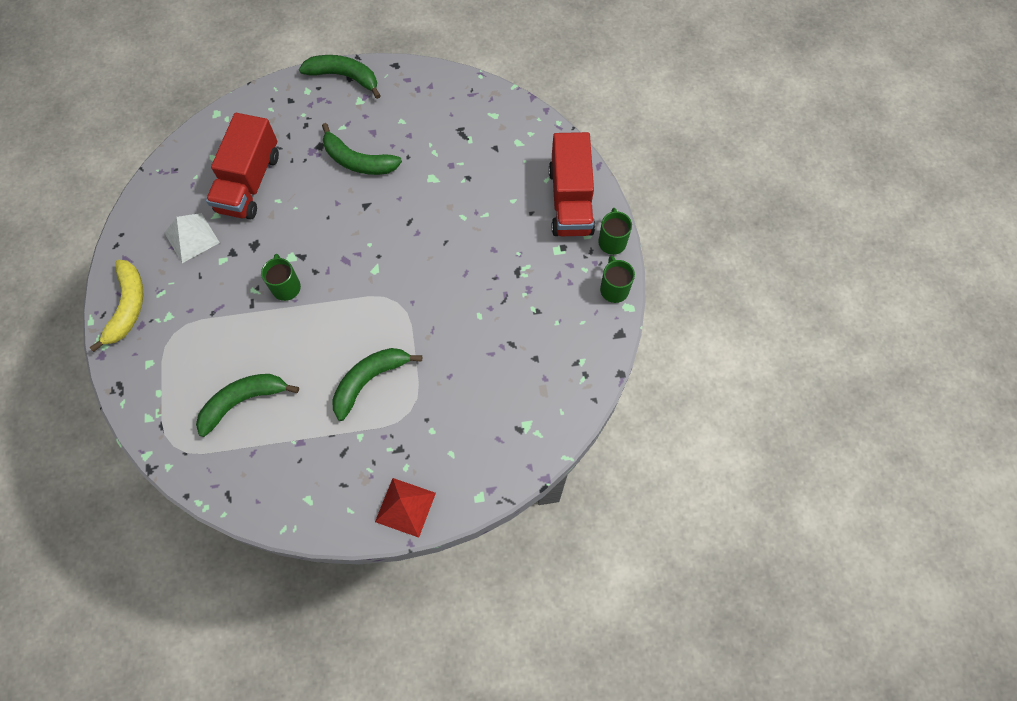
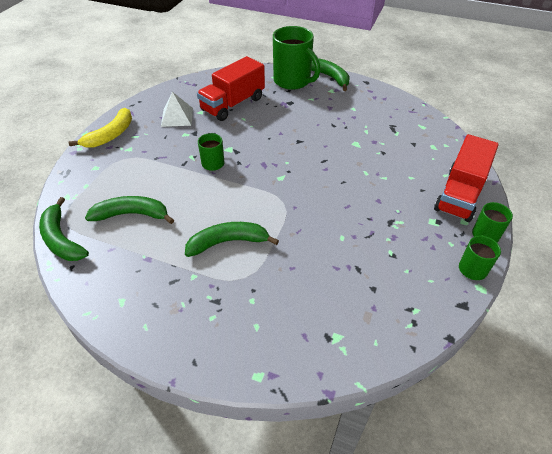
camera: 30 degrees right, 20 degrees down
(302, 105) = (293, 81): none -> green mug
(358, 161) = (310, 117): green banana -> green banana (62, 239)
(405, 507) = (190, 349): red pyramid -> none

